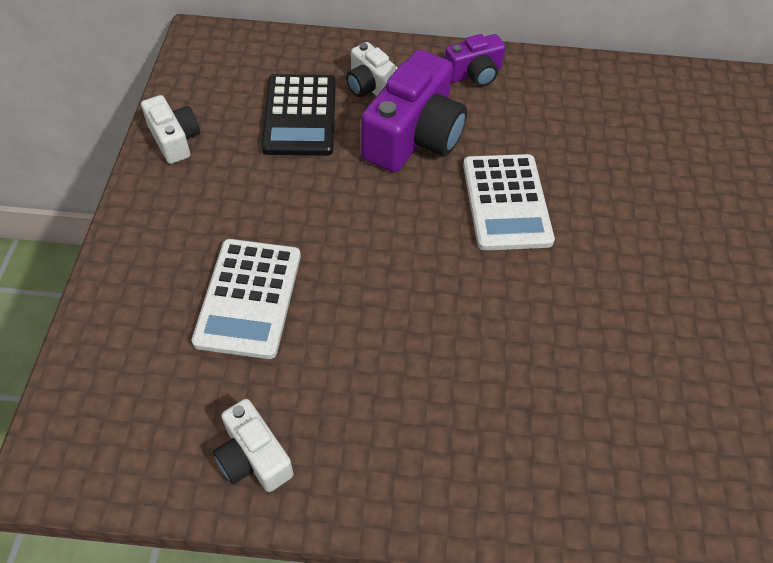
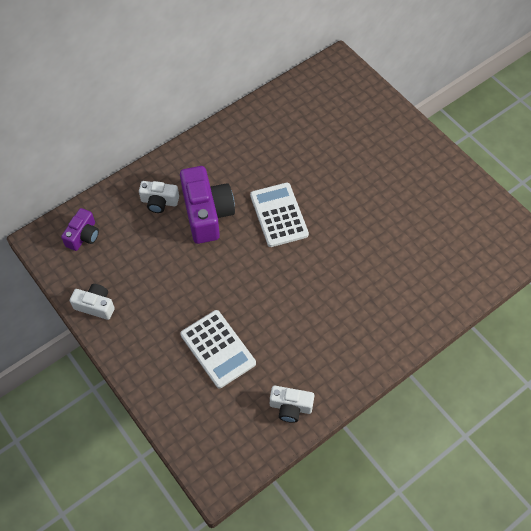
camera: 40 degrees left, 5 degrees up
(300, 115) = (142, 244): black calculator -> none
(474, 74) = (200, 156): purple camera -> purple camera (83, 236)
(506, 202) = (279, 215): white calculator -> white calculator turned 150 degrees counterclockwise

